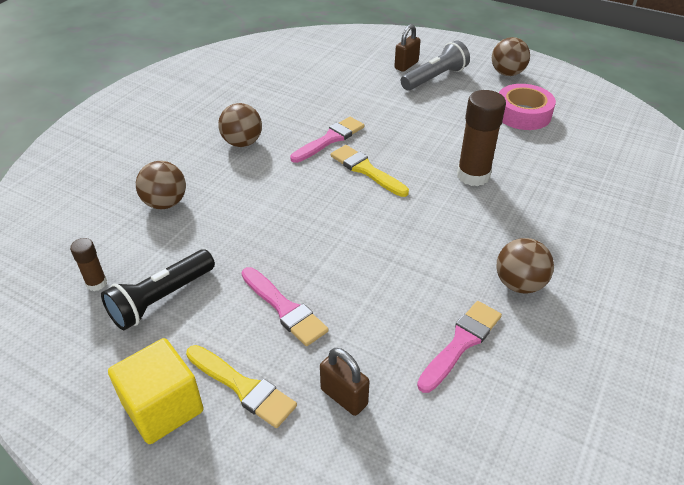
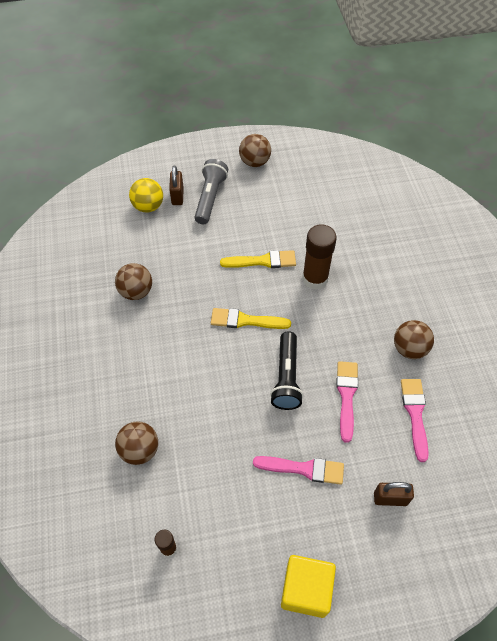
camera: 40 degrees left, 15 degrees up
(161, 299) = (224, 524): black flashlight -> black flashlight (286, 377)
(242, 143) = (135, 355): brown ball -> brown ball (136, 291)
(243, 387) = (334, 539): yellow brush -> yellow brush (262, 261)
(330, 139) = (194, 308): pink brush -> pink brush (346, 396)
(373, 61) = (148, 206): none -> yellow ball
(522, 114) = (298, 199): pink tape -> none

